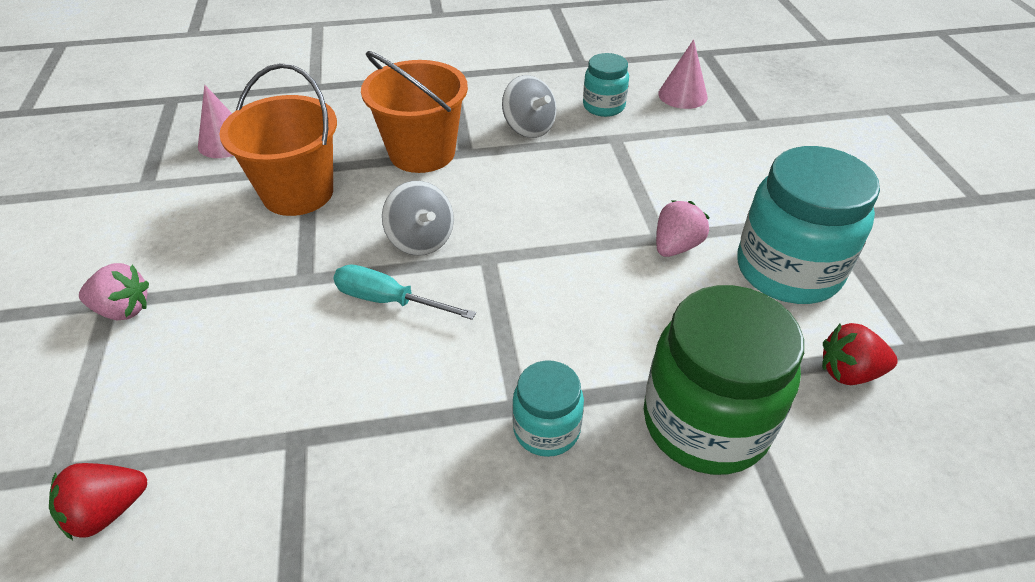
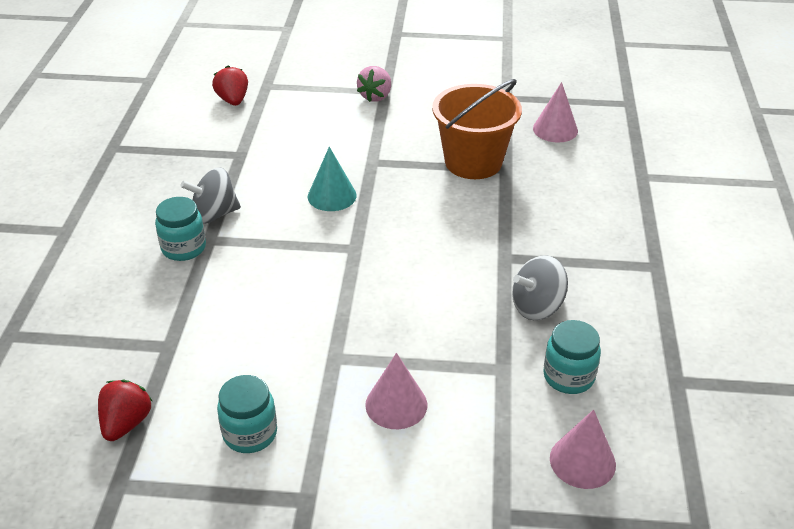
camera: 105 degrees right, 5 degrees down
(388, 301) = (332, 196): turquoise screwdriver -> turquoise cone
(421, 240) = (390, 217): grey spinning top -> grey spinning top (214, 214)
(422, 152) = (511, 230): orange bucket -> none
(676, 246) = (317, 364): pink strawberry -> none
(691, 187) = (396, 404): none -> pink cone
(705, 423) = (140, 322): green jar -> none
(788, 270) = (250, 433): turquoise jar -> turquoise jar, size x0.53

